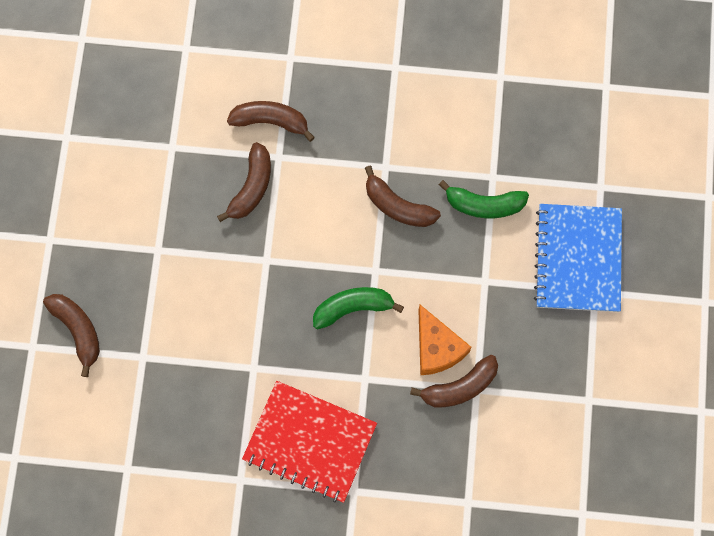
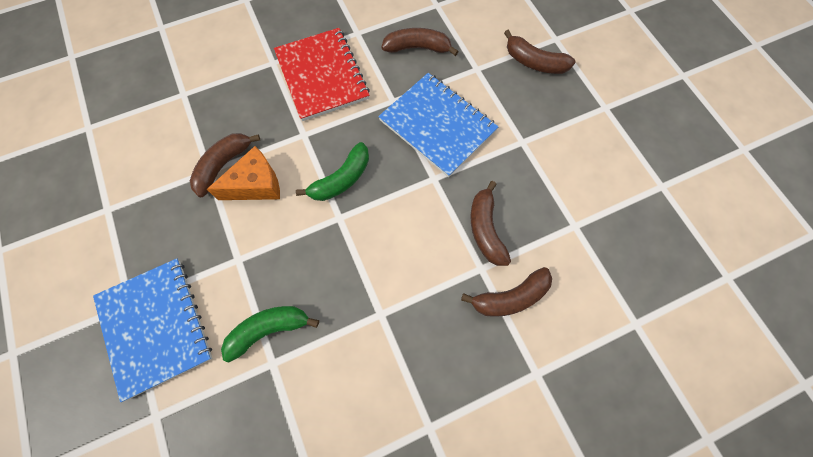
camera: 150 degrees right, 5 degrees down
(227, 313) = (437, 125): none -> blue notebook
(310, 442) = (322, 76): red notebook -> red notebook turned 75 degrees clockwise
(398, 206) = (349, 283): brown banana -> brown banana (417, 48)
(437, 348) = (256, 184): orange cheese -> orange cheese turned 120 degrees clockwise

